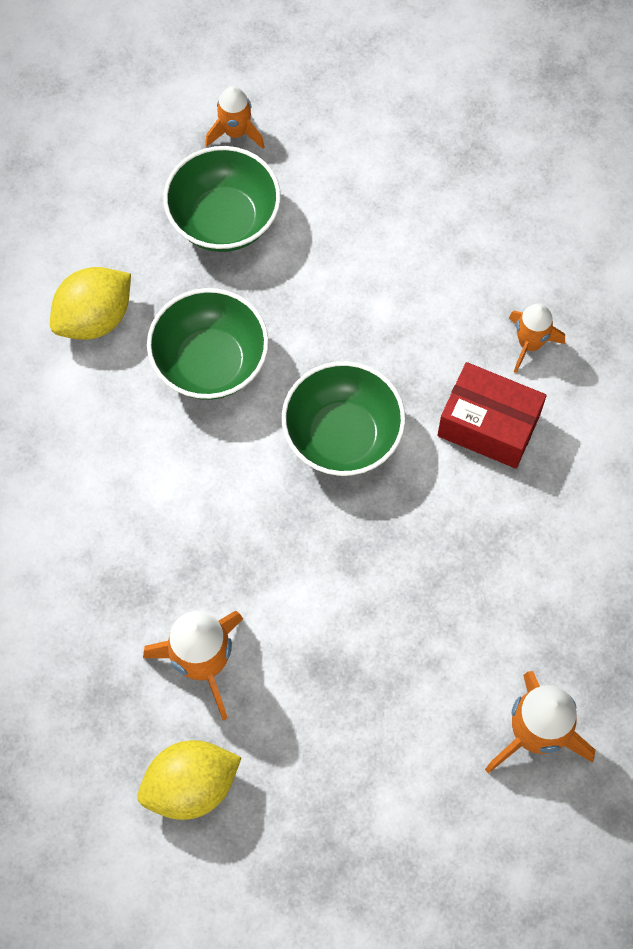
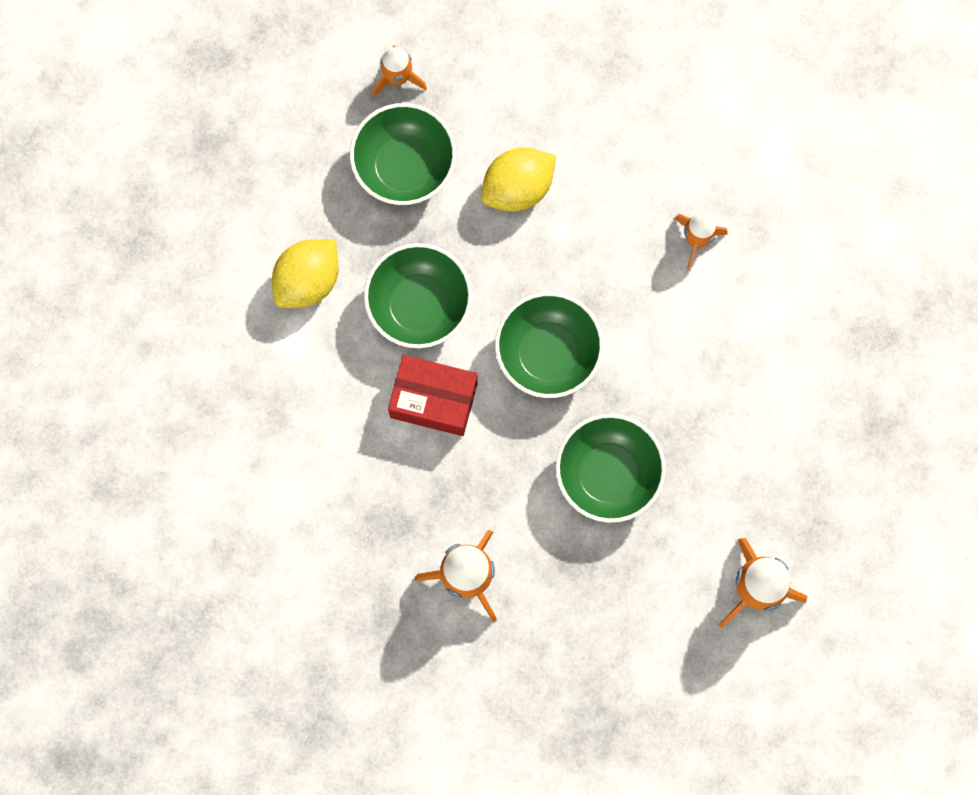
camera: 10 degrees left, 10 degrees up
(191, 786) = (477, 682): yellow lemon -> yellow lemon (517, 188)
(386, 577) = (608, 474): none -> green bowl
(488, 425) = (672, 322): red box -> red box (433, 400)

